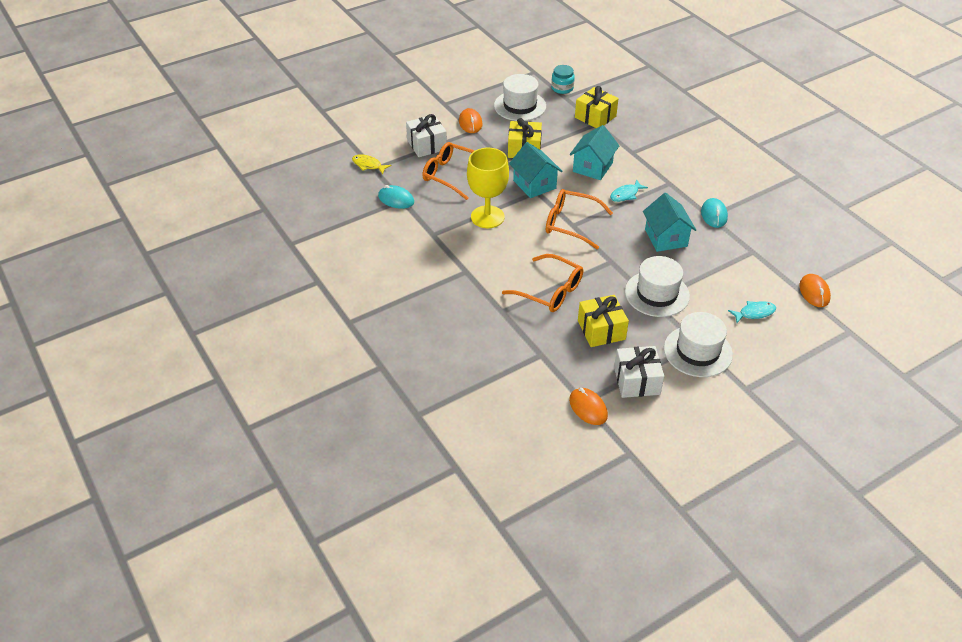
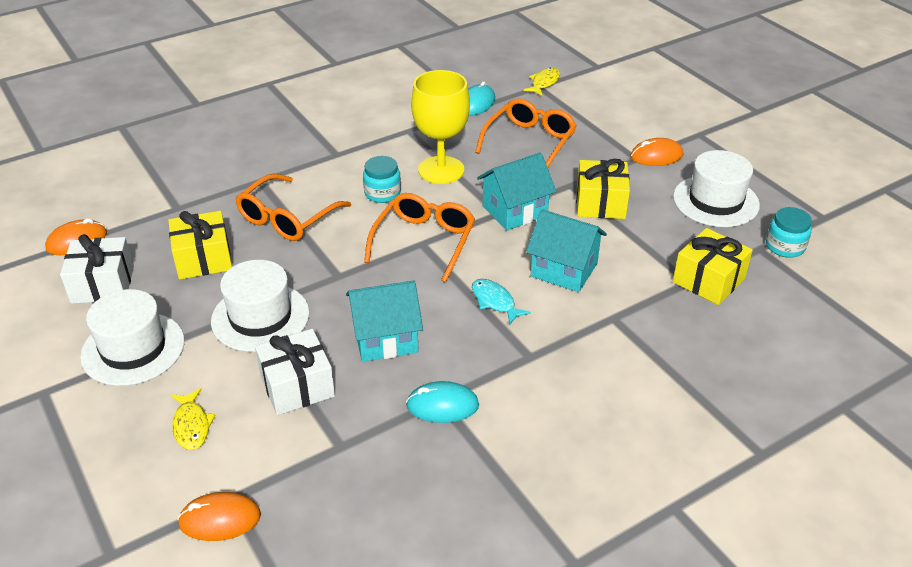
camera: 90 degrees right, 5 degrees down
(427, 145) = (595, 122): white gift -> white gift (297, 386)
(517, 245) = (382, 193): none -> turquoise jar
(754, 313) = (191, 425): turquoise fish -> yellow fish

